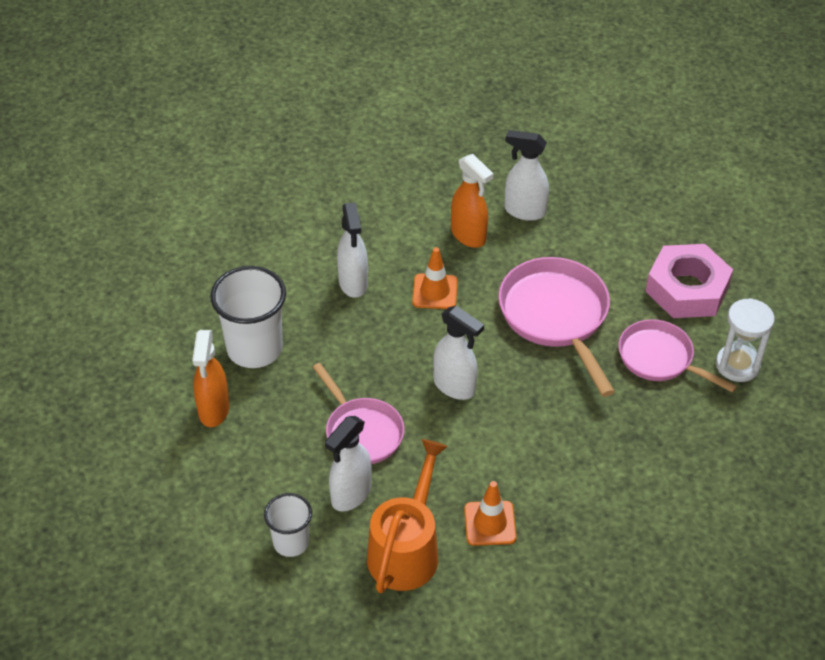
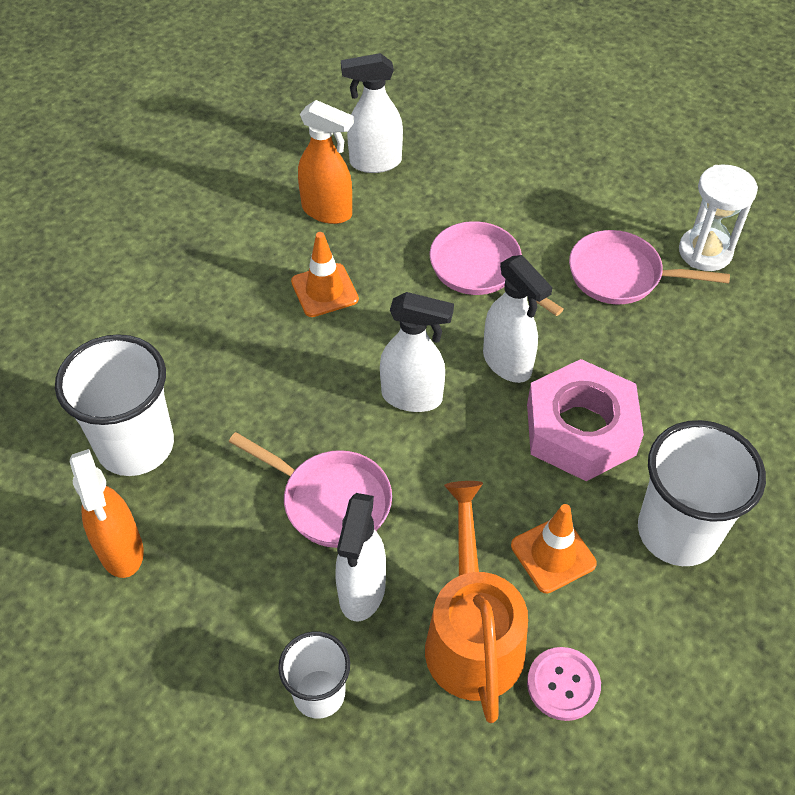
camera: 25 degrees left, 5 degrees up
(353, 283) = (220, 316): white spray bottle -> white spray bottle (507, 363)
(447, 602) = (563, 684): none -> pink button
(556, 316) = (480, 269): pink pan -> pink pan, size x0.66
(586, 544) = (677, 531): none -> white cup
(687, 289) = (601, 188): pink nut -> pink nut (580, 429)

